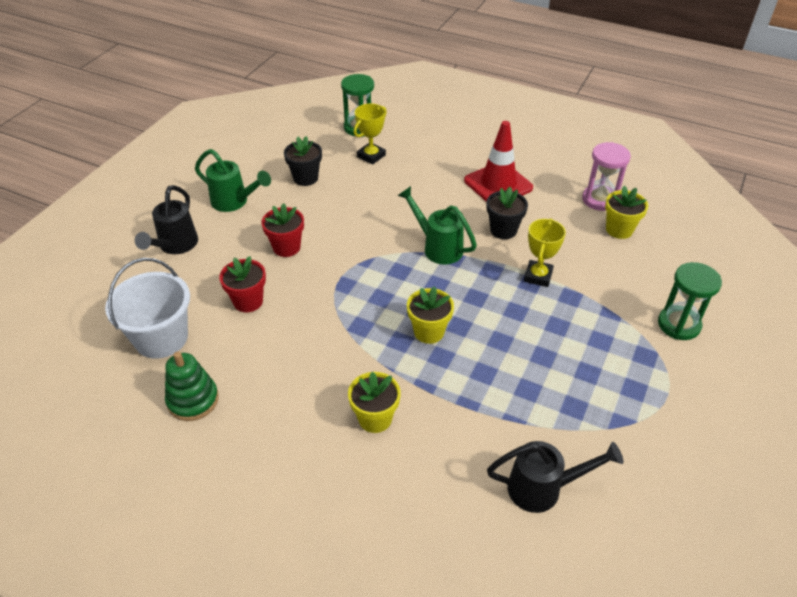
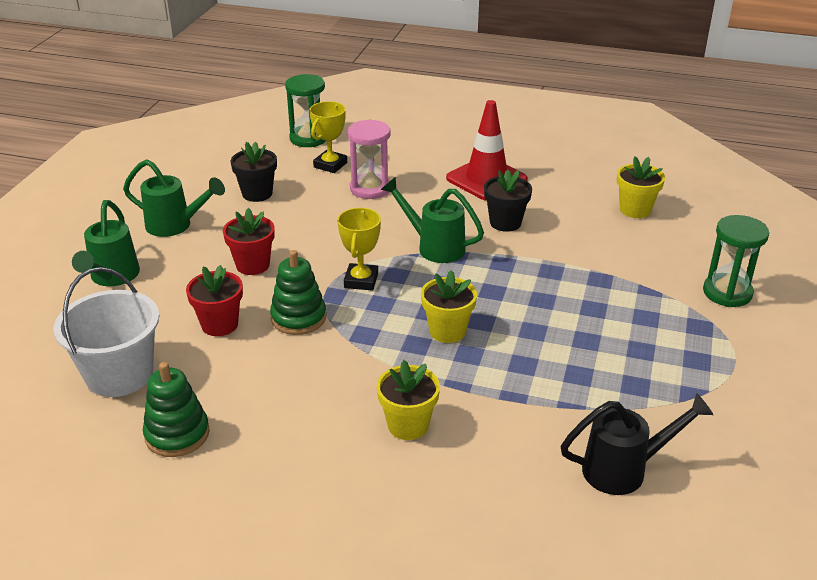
camera: 10 degrees left, 10 degrees down
(175, 246) = (112, 278): black watering can -> green watering can
(311, 303) = (298, 318): none -> green stacking toy
(538, 276) = (557, 263): yellow trophy -> yellow trophy (361, 280)
(599, 200) = (605, 183): pink hourglass -> pink hourglass (370, 189)

